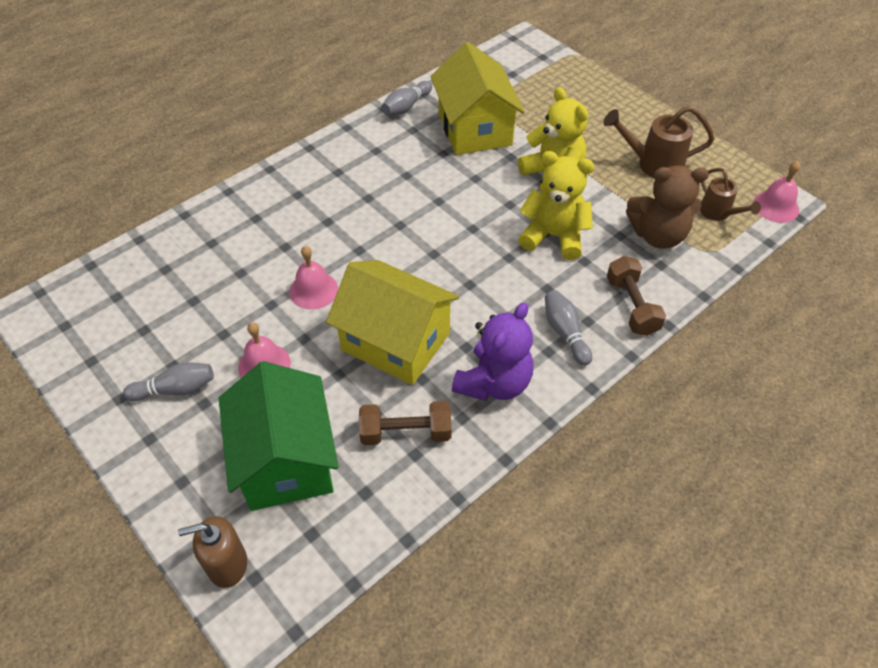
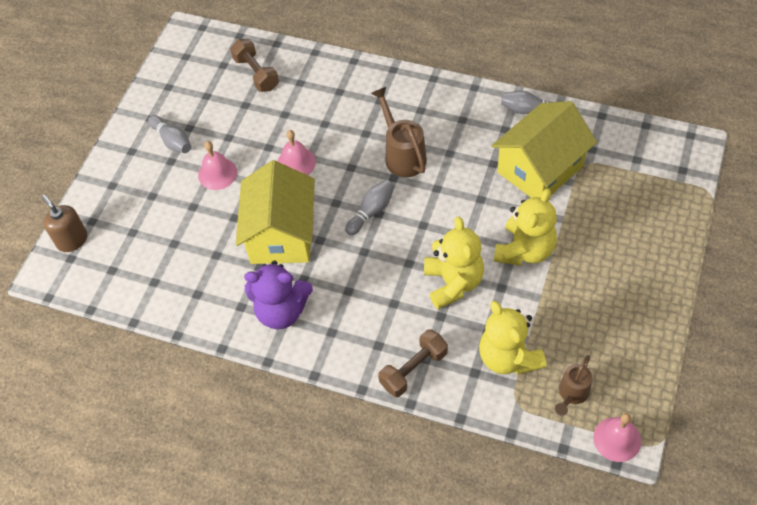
camera: 65 degrees right, 5 degrees up
(286, 460) = (154, 227): green house -> none
(406, 433) = (210, 280): brown dumbbell -> brown dumbbell (256, 74)
(565, 333) = (356, 335): grey bowling pin -> grey bowling pin (371, 211)
(653, 164) = (599, 319): brown watering can -> brown watering can (402, 155)
(658, 235) = (508, 357): brown teddy bear -> yellow teddy bear

